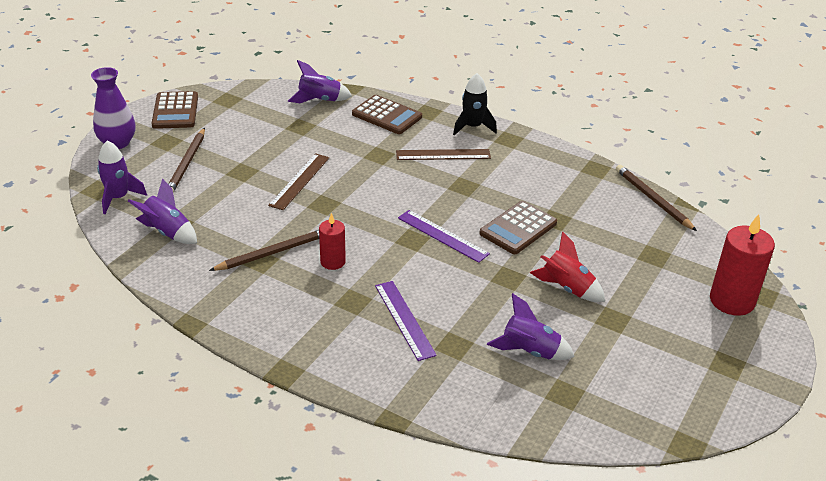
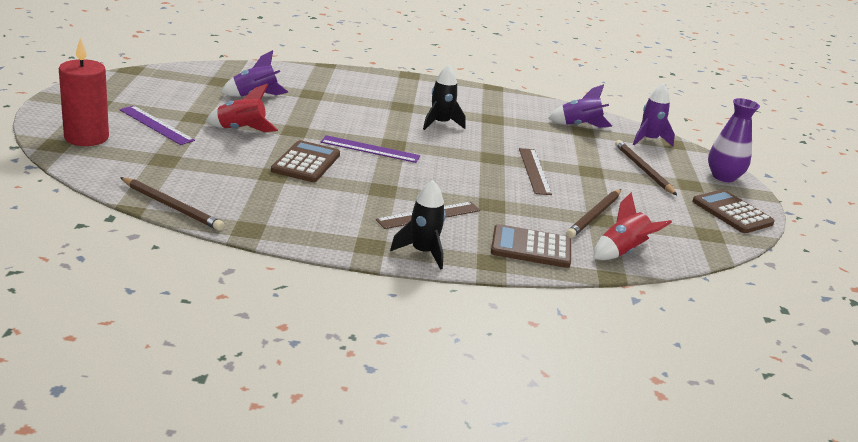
camera: 150 degrees right, 10 degrees down
(273, 252) = (490, 123): brown pencil -> brown pencil (594, 216)
(319, 100) = (622, 252): purple rocket -> red rocket
(333, 262) = (440, 123): red candle -> black rocket
(404, 319) = (356, 101): purple ruler -> purple ruler (156, 125)

